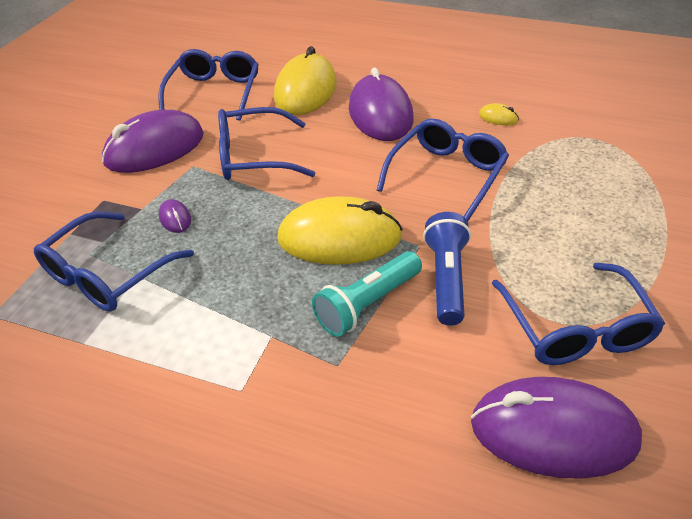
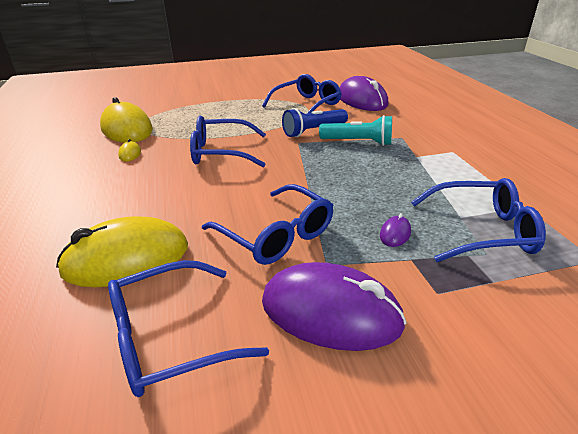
camera: 125 degrees left, 10 degrees down
(339, 238) = (323, 164): yellow mouse -> yellow mouse (127, 129)
(380, 114) = (153, 199): purple mouse -> none

